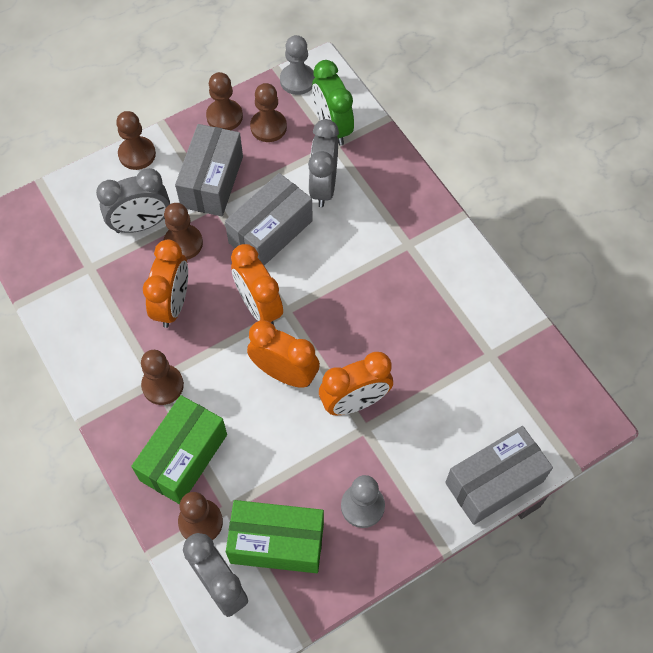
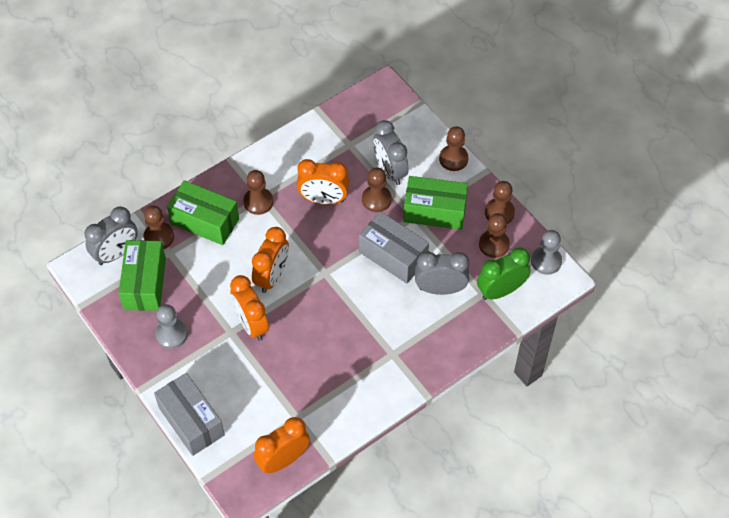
camera: 85 degrees right, 5 degrees down
(212, 182) = (434, 211): grey box -> green box
(259, 307) = (326, 254): orange clock -> orange clock (283, 460)

